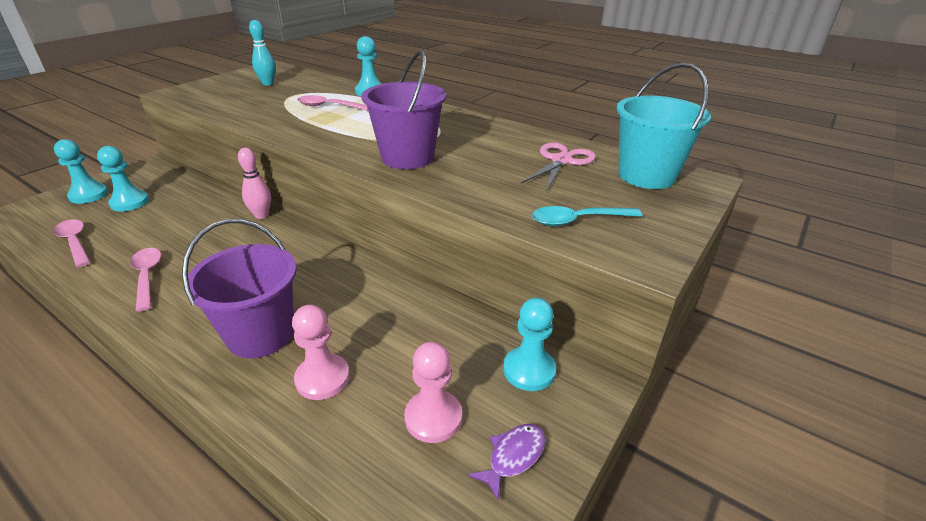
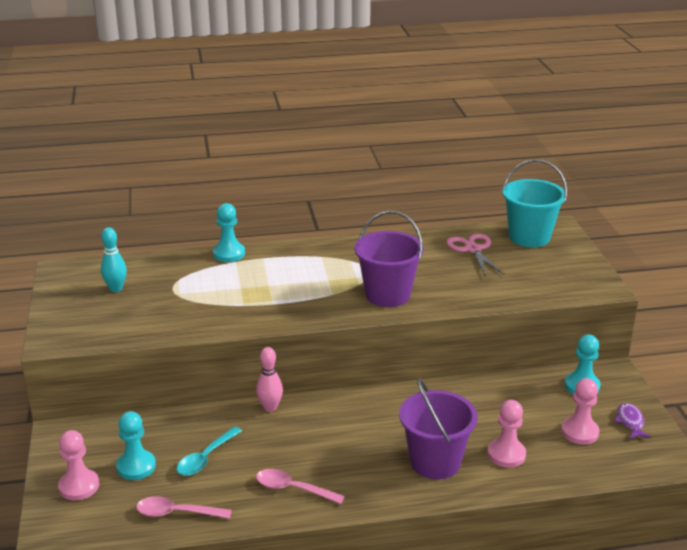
camera: 45 degrees left, 5 degrees down
(89, 195) = (79, 486): turquoise pawn -> pink pawn
(328, 106) = (233, 284): pink spoon -> none
(578, 221) = (546, 284): turquoise spoon -> turquoise spoon (206, 458)

